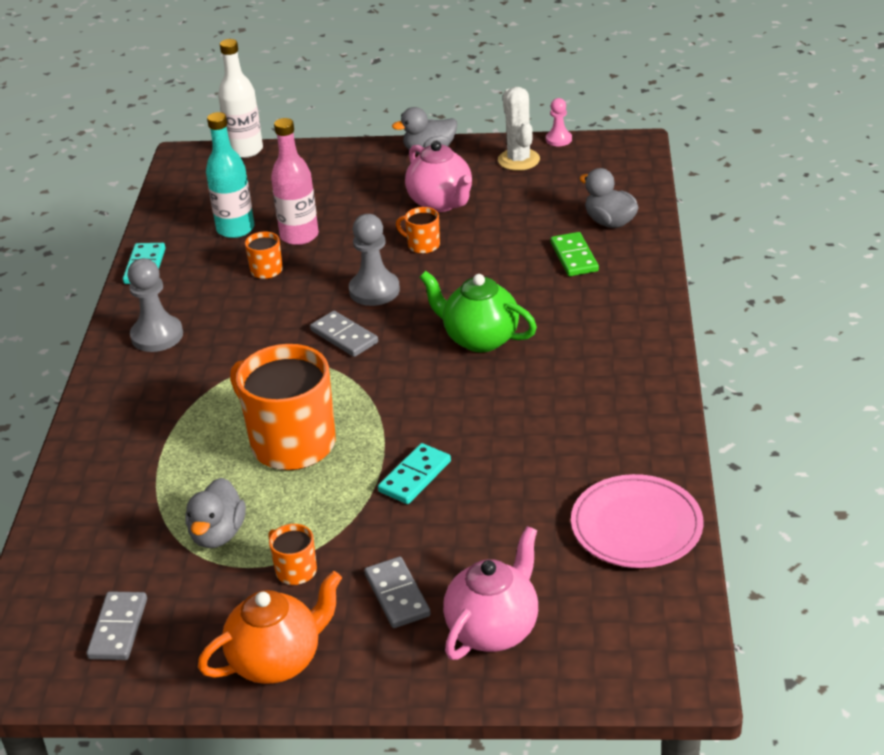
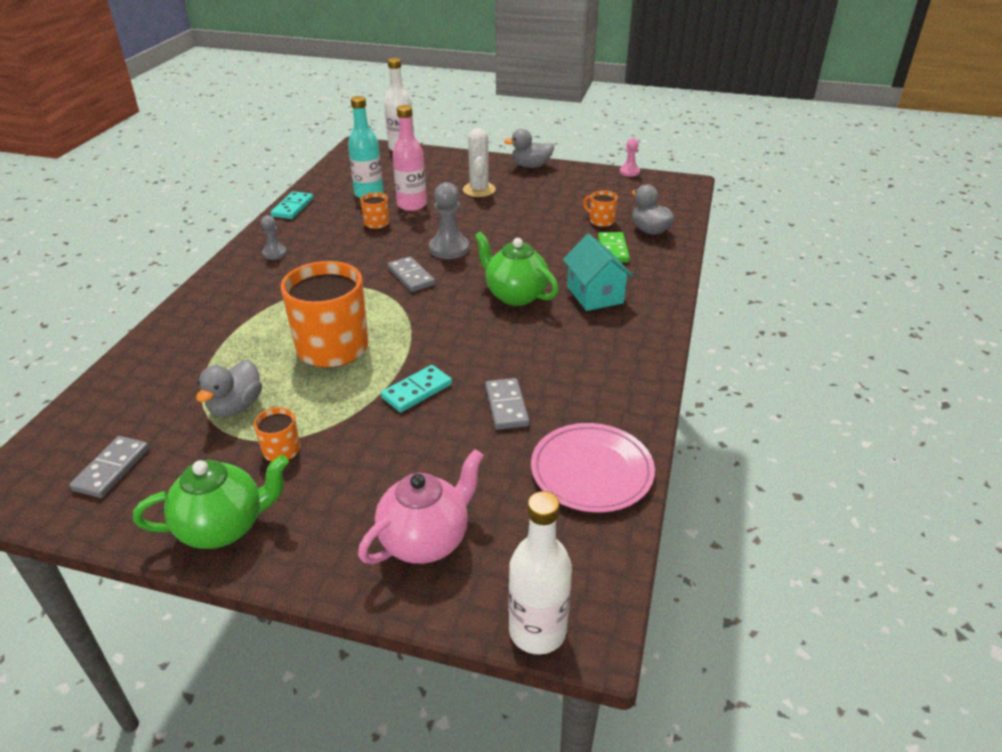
camera: 10 degrees right, 0 degrees up
(157, 336) = (274, 253): grey pawn -> grey pawn, size x0.59
(277, 661) = (223, 527): orange teapot -> green teapot
(397, 595) = (355, 489): grey domino -> grey domino (506, 406)
(423, 245) = (499, 224): orange mug -> orange mug (601, 221)
(441, 203) = (525, 199): pink teapot -> none
(518, 160) = (594, 180): white cactus -> white cactus (479, 190)
(572, 321) = (595, 295): none -> turquoise house
(635, 688) = (537, 631): none -> white bottle

